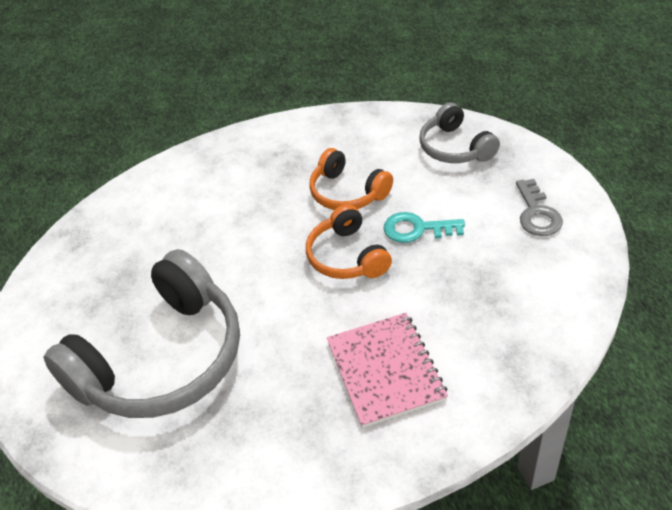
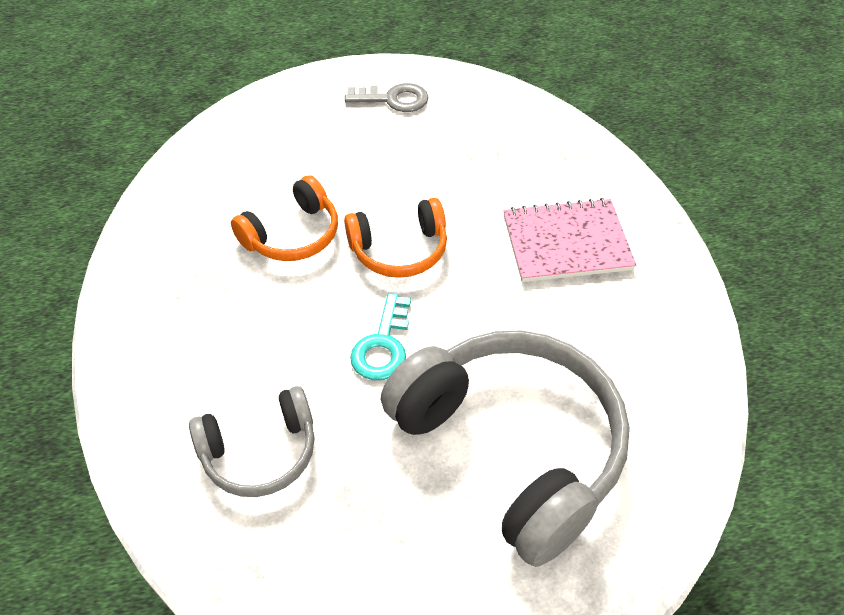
camera: 85 degrees left, 5 degrees up
(417, 229) = (380, 187): turquoise key -> turquoise key (383, 345)
(455, 147) = (263, 134): grey headphones -> grey headphones (260, 452)

